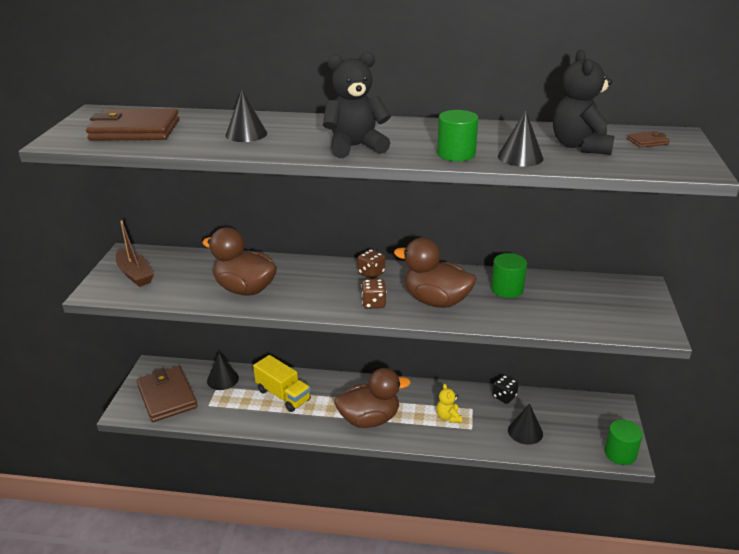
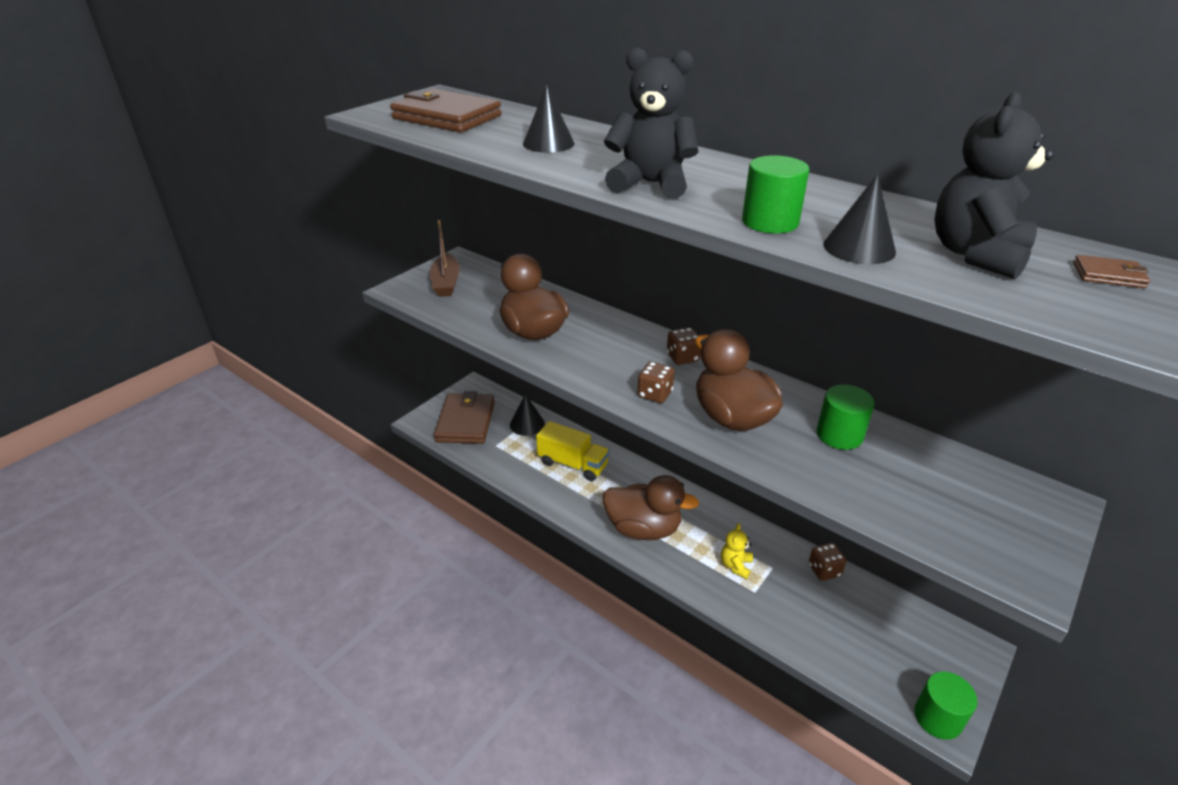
camera: 30 degrees right, 5 degrees up
(283, 395) = (573, 464): yellow truck -> yellow truck turned 45 degrees counterclockwise
(504, 396) = (824, 570): black dice -> brown dice
(525, 431) = (821, 626): black cone -> none

